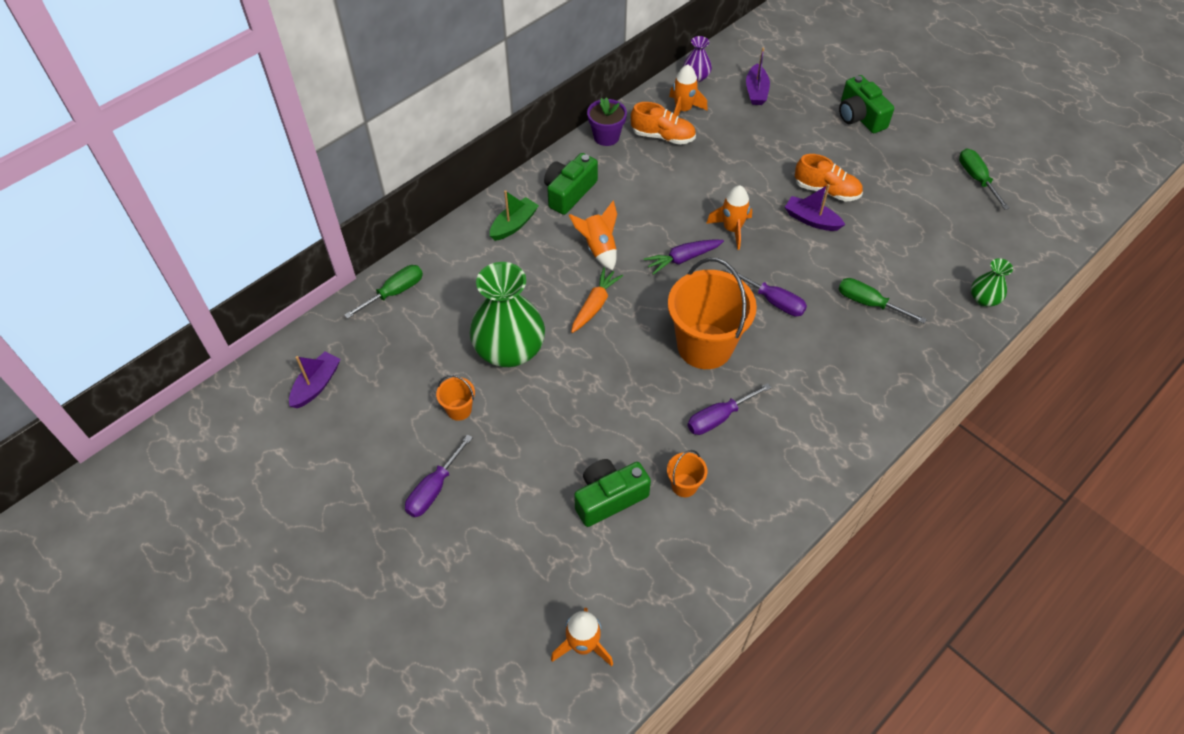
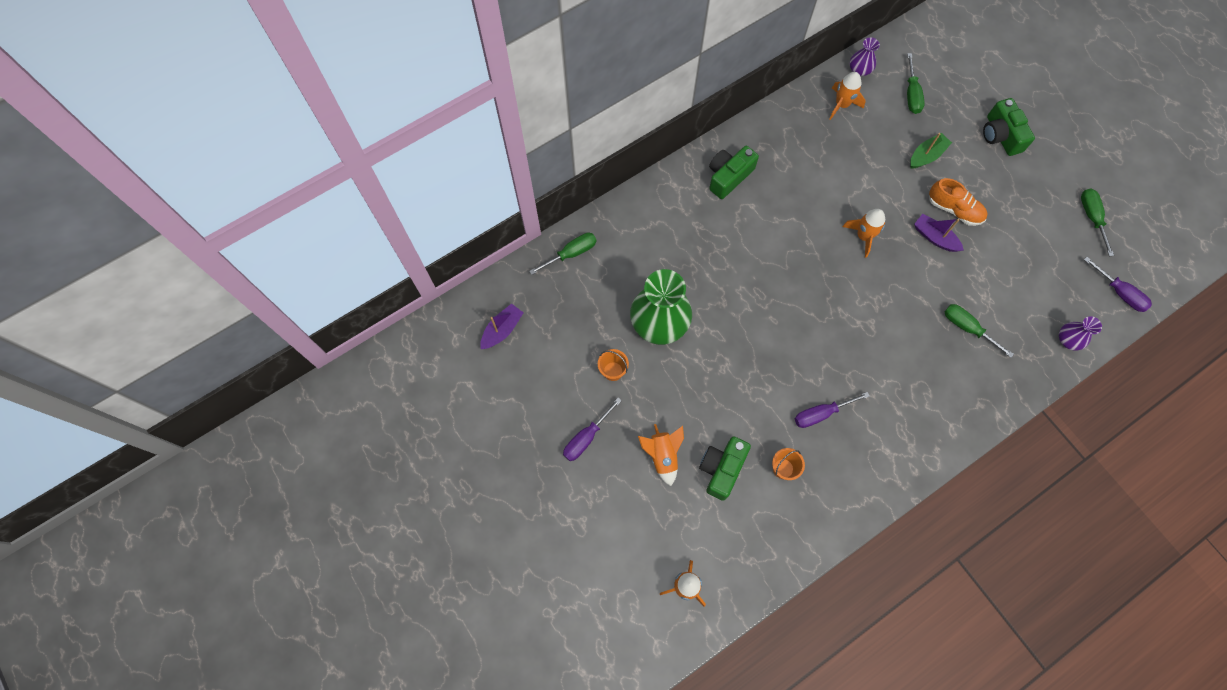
camera: 10 degrees right, 15 degrees up
(514, 225) = (677, 202): green boat -> green boat (926, 155)
(595, 305) = (735, 292): orange carrot -> none
(598, 248) = (746, 237): orange rocket -> orange rocket (662, 456)
(606, 137) = (769, 123): purple flower pot -> none
(609, 498) = (722, 469): green camera -> green camera turned 45 degrees counterclockwise
(663, 136) = (819, 130): orange shoe -> none
(682, 259) = (816, 259): purple carrot -> none
(705, 346) = (820, 346): orange bucket -> none
(756, 91) = (911, 94): purple boat -> green screwdriver
(773, 301) = (886, 312): purple screwdriver -> purple screwdriver (1119, 292)
(984, 299) = (1068, 340): green vase -> purple vase

